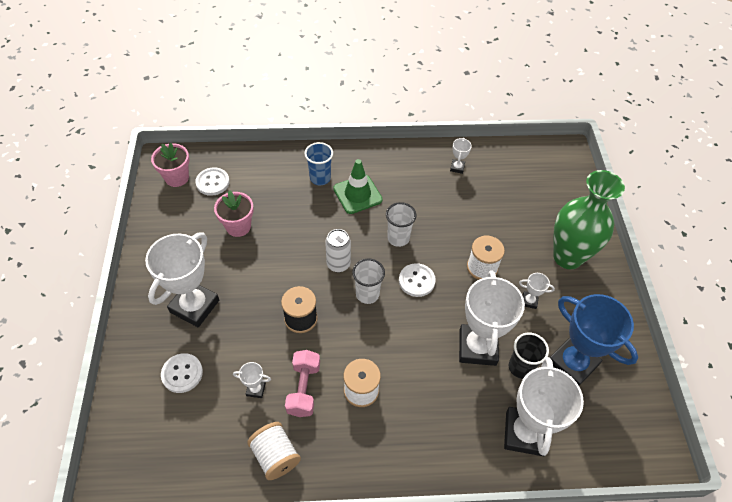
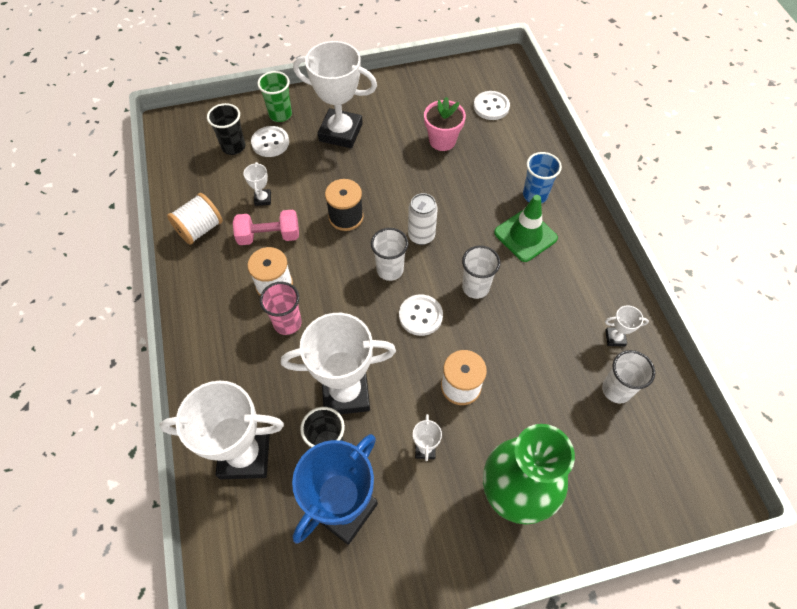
camera: 80 degrees right, 5 degrees up
(145, 359) = (280, 114): none -> green cup
(173, 412) = (233, 147): none -> black cup
(177, 177) = (486, 78): pink flower pot -> none
(404, 384) = (287, 323): none -> pink cup
(496, 178) = (616, 390): none -> white cup

